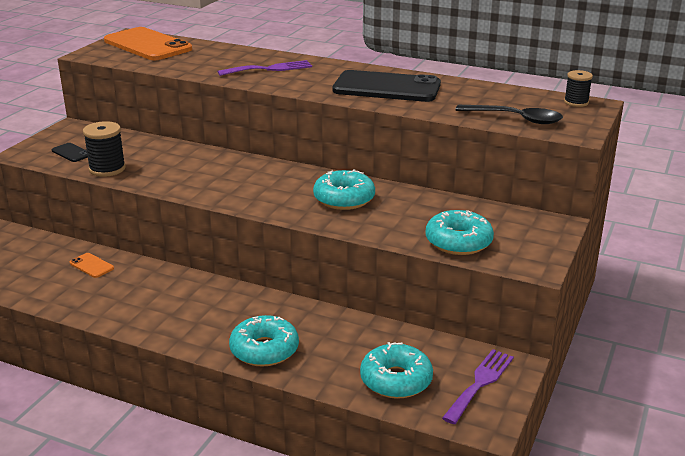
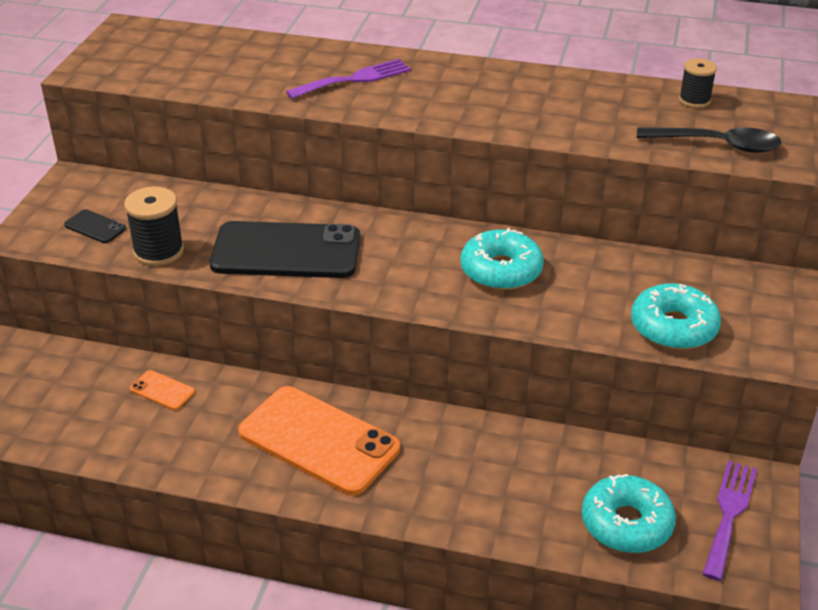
camera: 10 degrees left, 10 degrees up
(147, 45) = (161, 46): orange phone -> orange phone (319, 440)
(264, 350) = (445, 499): turquoise donut -> none
(386, 88) = (528, 102): black phone -> black phone (286, 251)
(576, 102) = (780, 107): black spool -> black spool (694, 100)

